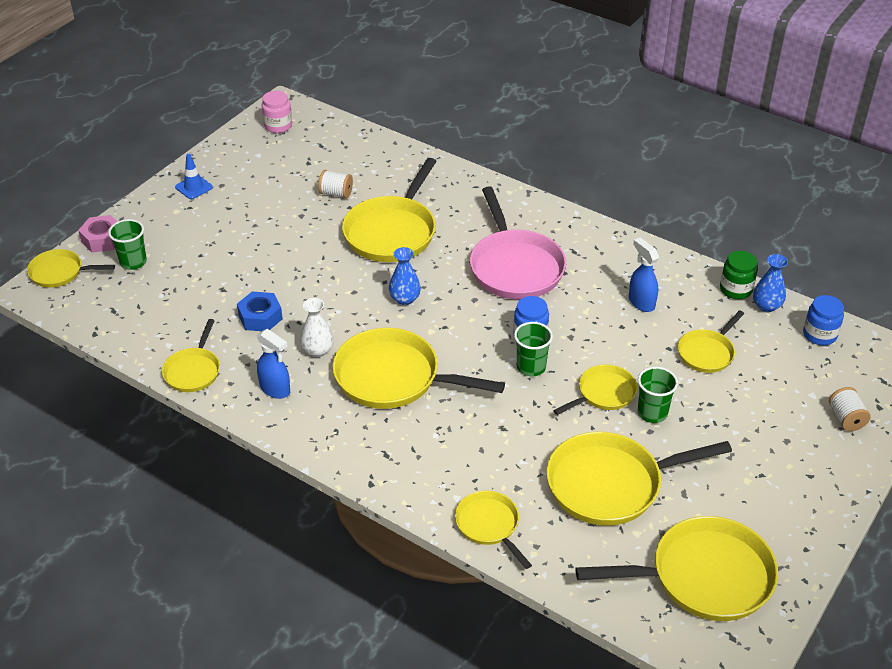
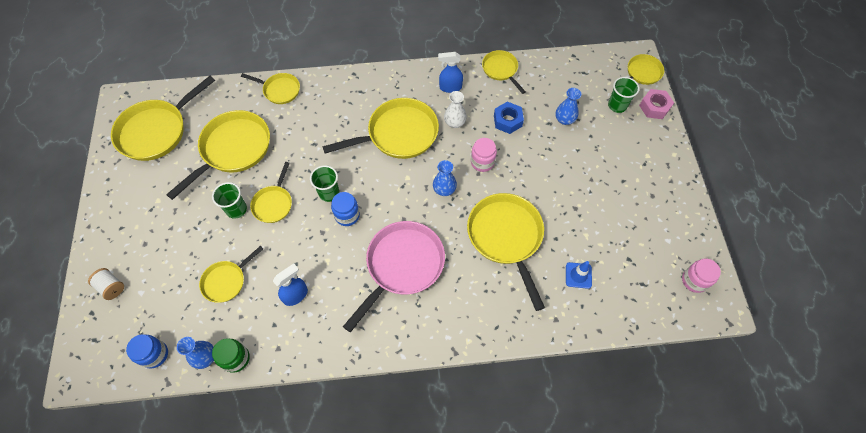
camera: 140 degrees right, 20 degrees up
(194, 187) = (664, 181): blue traffic cone -> blue traffic cone (578, 275)
(202, 283) = (564, 119): none -> blue vase
(336, 193) = (577, 244): white spool -> none
(337, 298) = (482, 162): none -> pink jar
(515, 266) = (402, 266): pink pan -> pink pan turned 90 degrees clockwise
(641, 302) = (296, 295): blue spray bottle -> blue spray bottle turned 60 degrees counterclockwise
(707, 352) = (226, 281): yellow pan -> yellow pan turned 135 degrees counterclockwise

